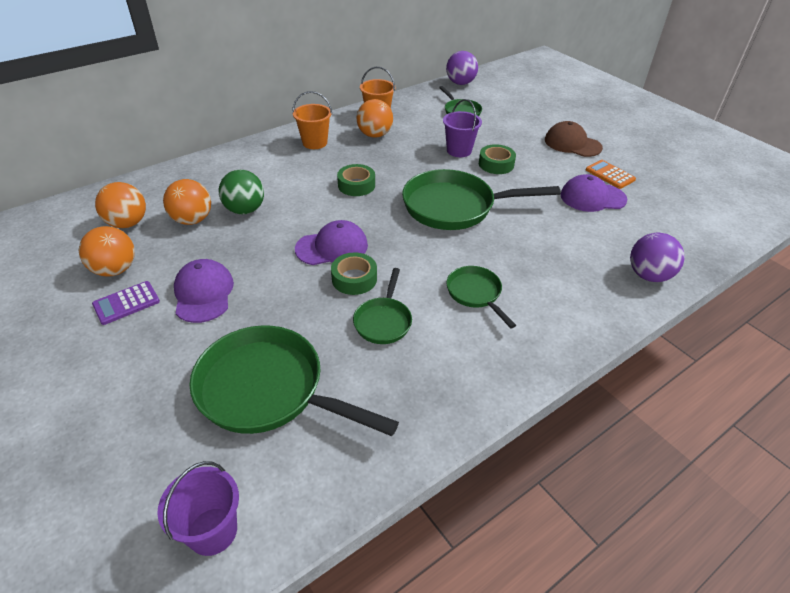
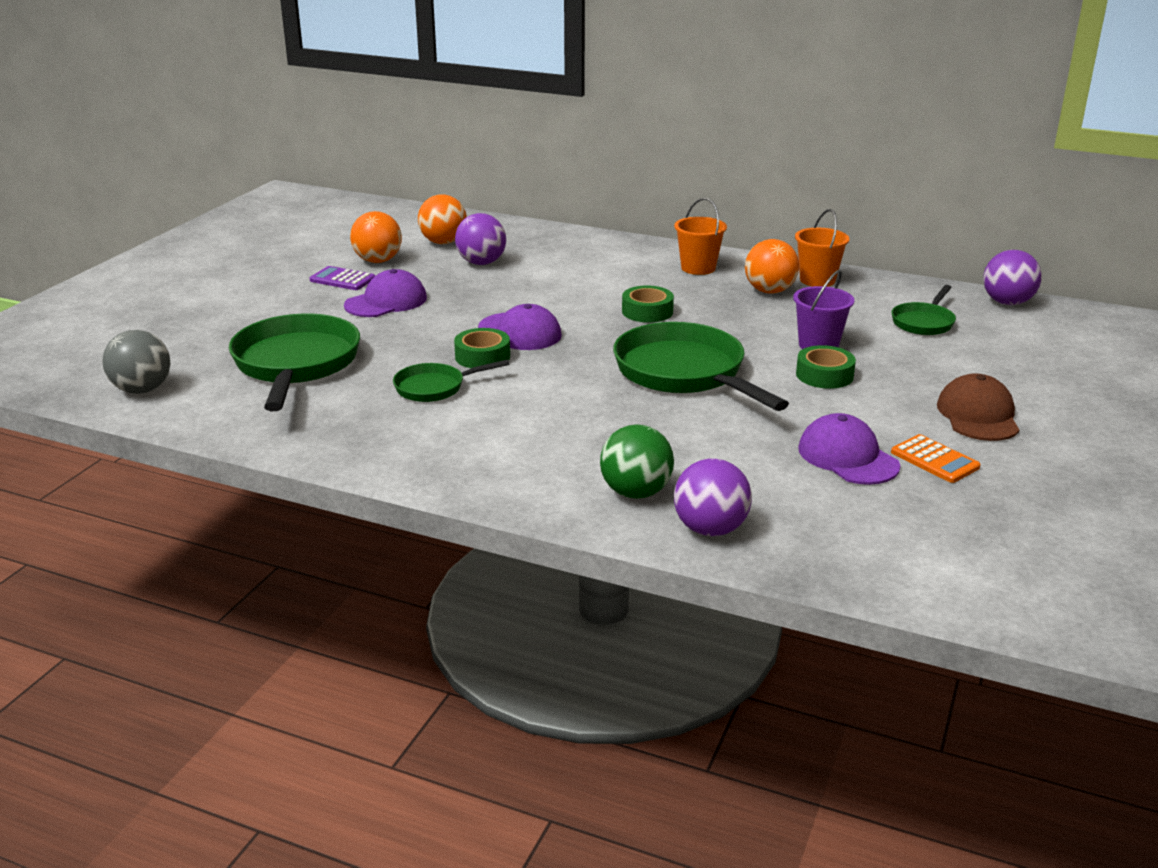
camera: 60 degrees right, 15 degrees down
(192, 220) = (481, 263): orange ball -> purple ball
(212, 531) = (142, 390): purple bucket -> grey ball
(245, 210) = (527, 277): green ball -> green ball (636, 492)
(475, 294) = (533, 423): green pan -> none
(610, 175) = (934, 460): orange calculator -> orange calculator turned 120 degrees clockwise

